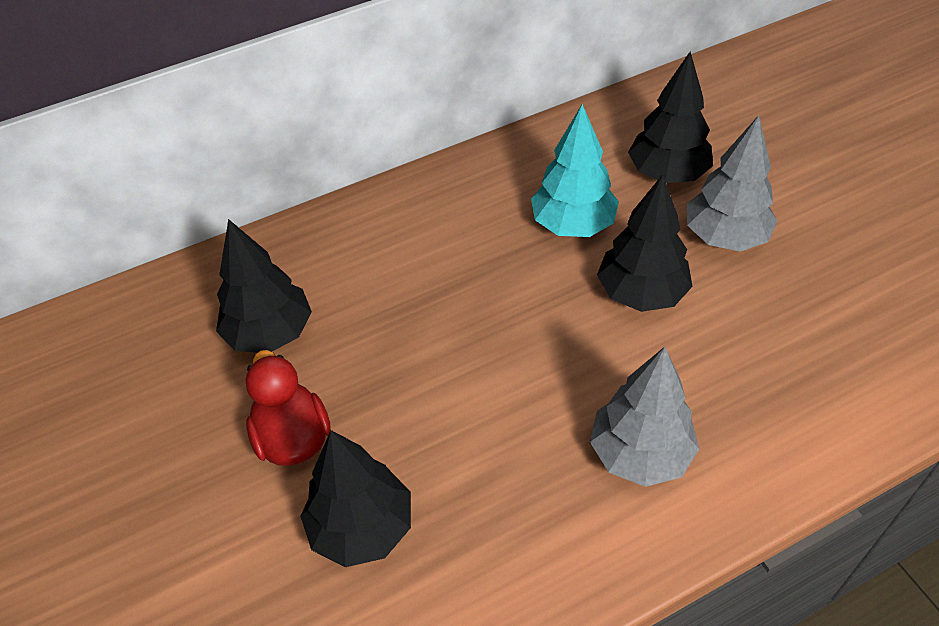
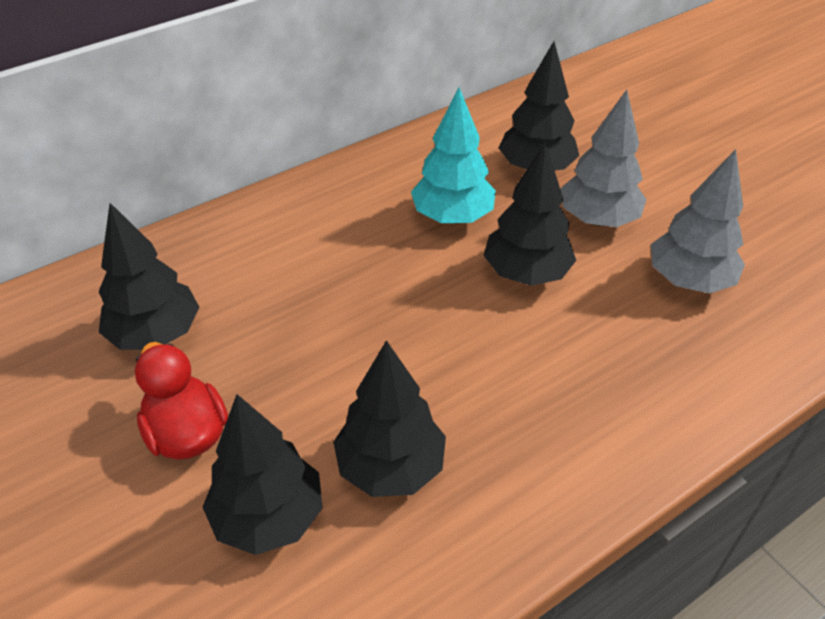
camera: 10 degrees left, 5 degrees down
(481, 489) = (391, 467): none -> black tree
(640, 454) = (545, 420): grey tree -> grey tree (688, 280)

